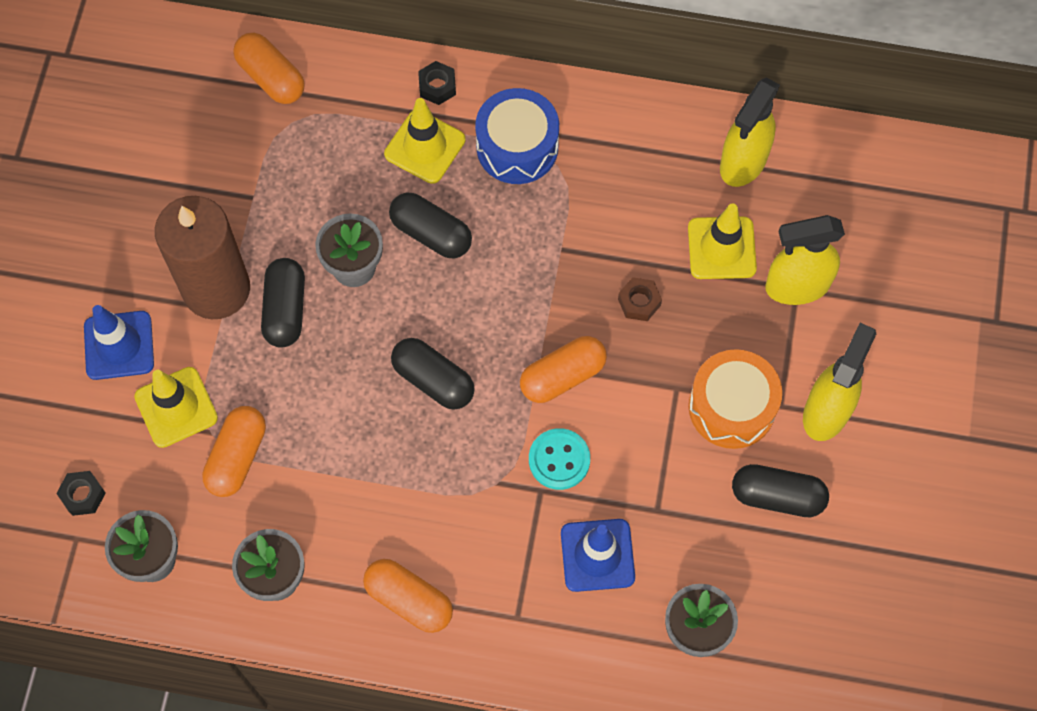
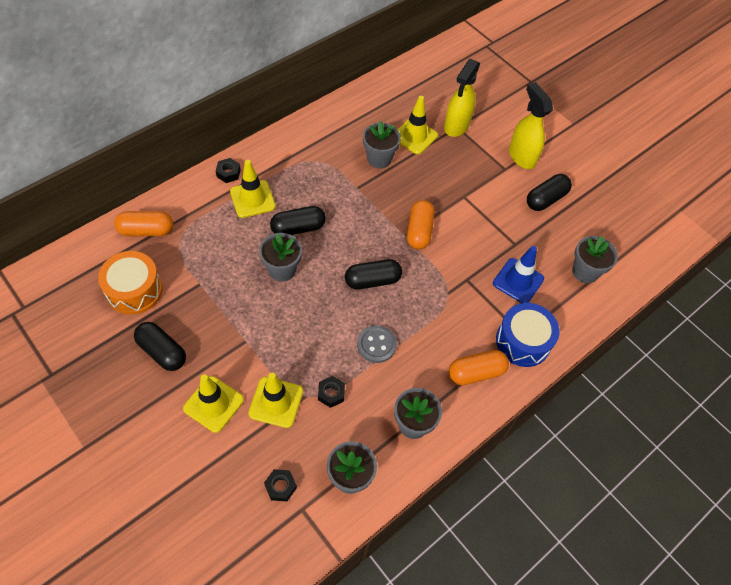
camera: 55 degrees left, 10 degrees down
(119, 345) = (213, 404): blue traffic cone -> yellow traffic cone
(216, 289) = (230, 335): brown candle -> none
(237, 457) = (331, 393): orange capsule -> black nut
(285, 309) = (274, 314): black capsule -> black capsule (162, 352)
(346, 456) = (376, 345): none -> grey button
(517, 147) = (291, 167): blue drum -> blue drum (523, 341)
(559, 460) = (458, 262): turquoise button -> none
(636, 236) = (379, 159): none -> grey flower pot
(639, 302) = (411, 180): brown nut -> none
(731, 407) = (491, 185): orange drum -> orange drum (134, 290)
(743, 162) = (383, 102): yellow spray bottle -> none

